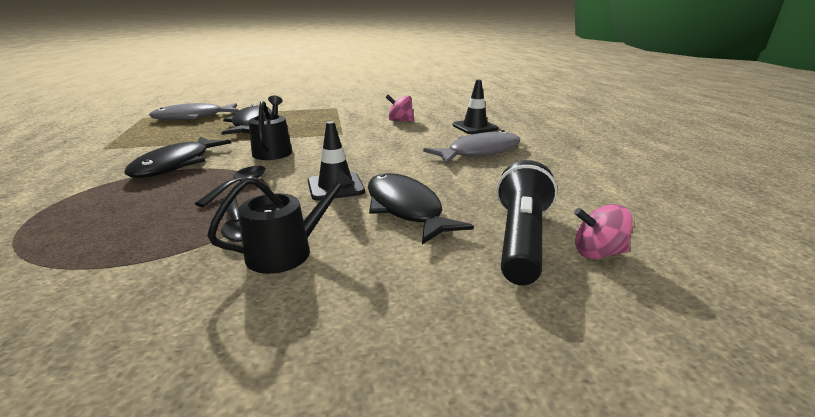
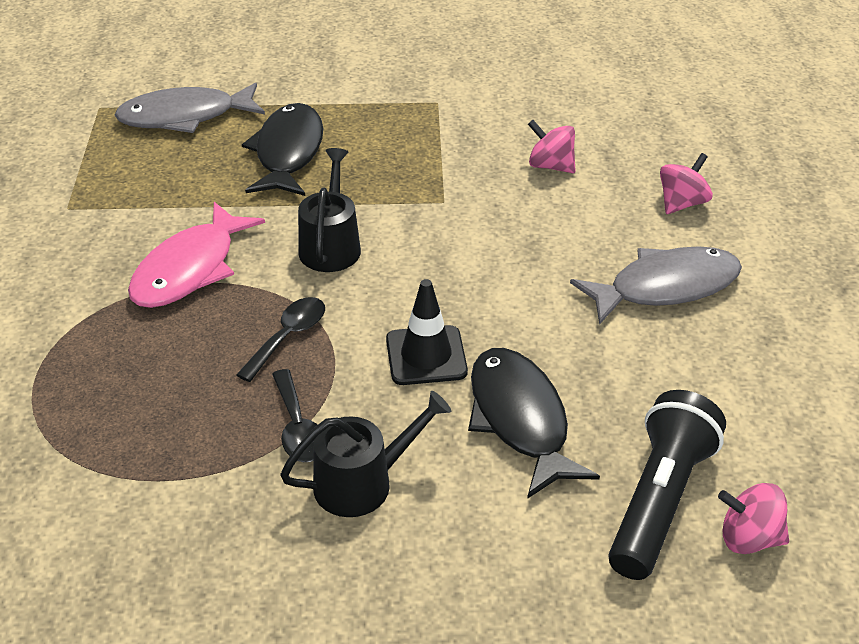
camera: 10 degrees right, 15 degrees up
(176, 164) = (189, 269): black fish -> pink fish
(475, 127) = (682, 203): black traffic cone -> pink spinning top

